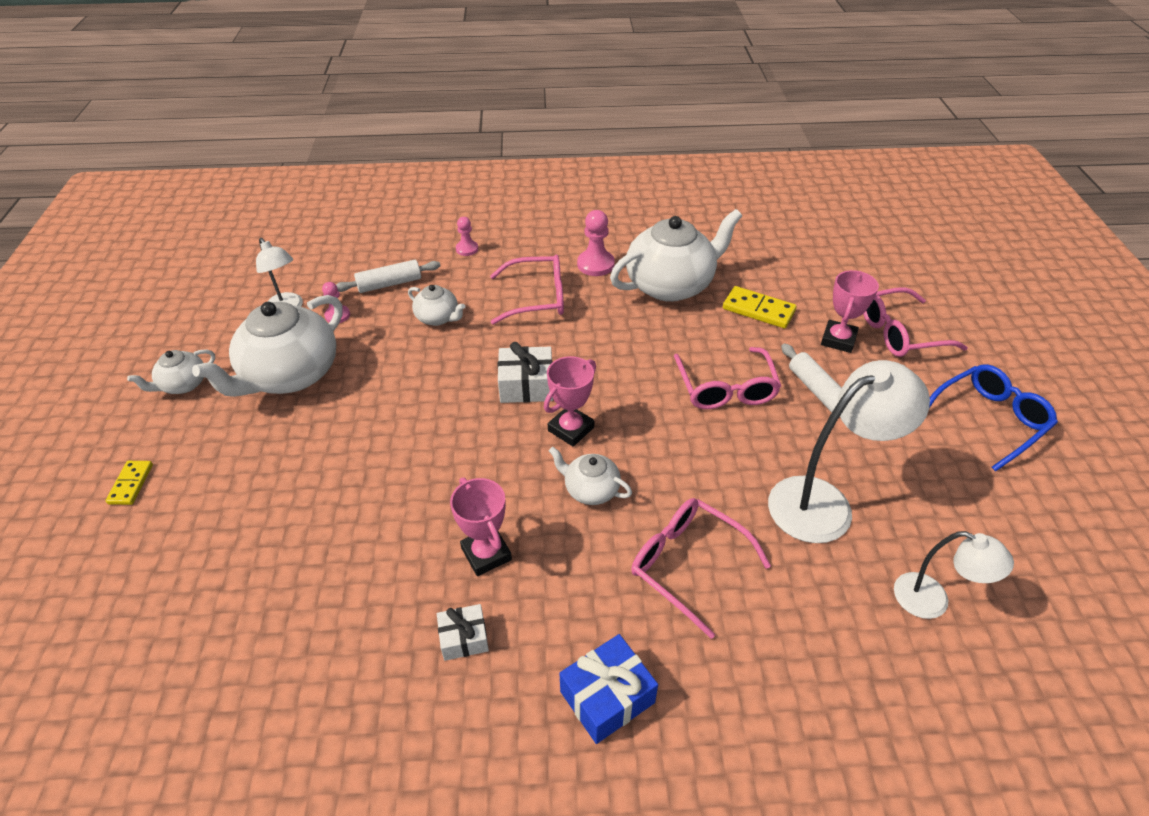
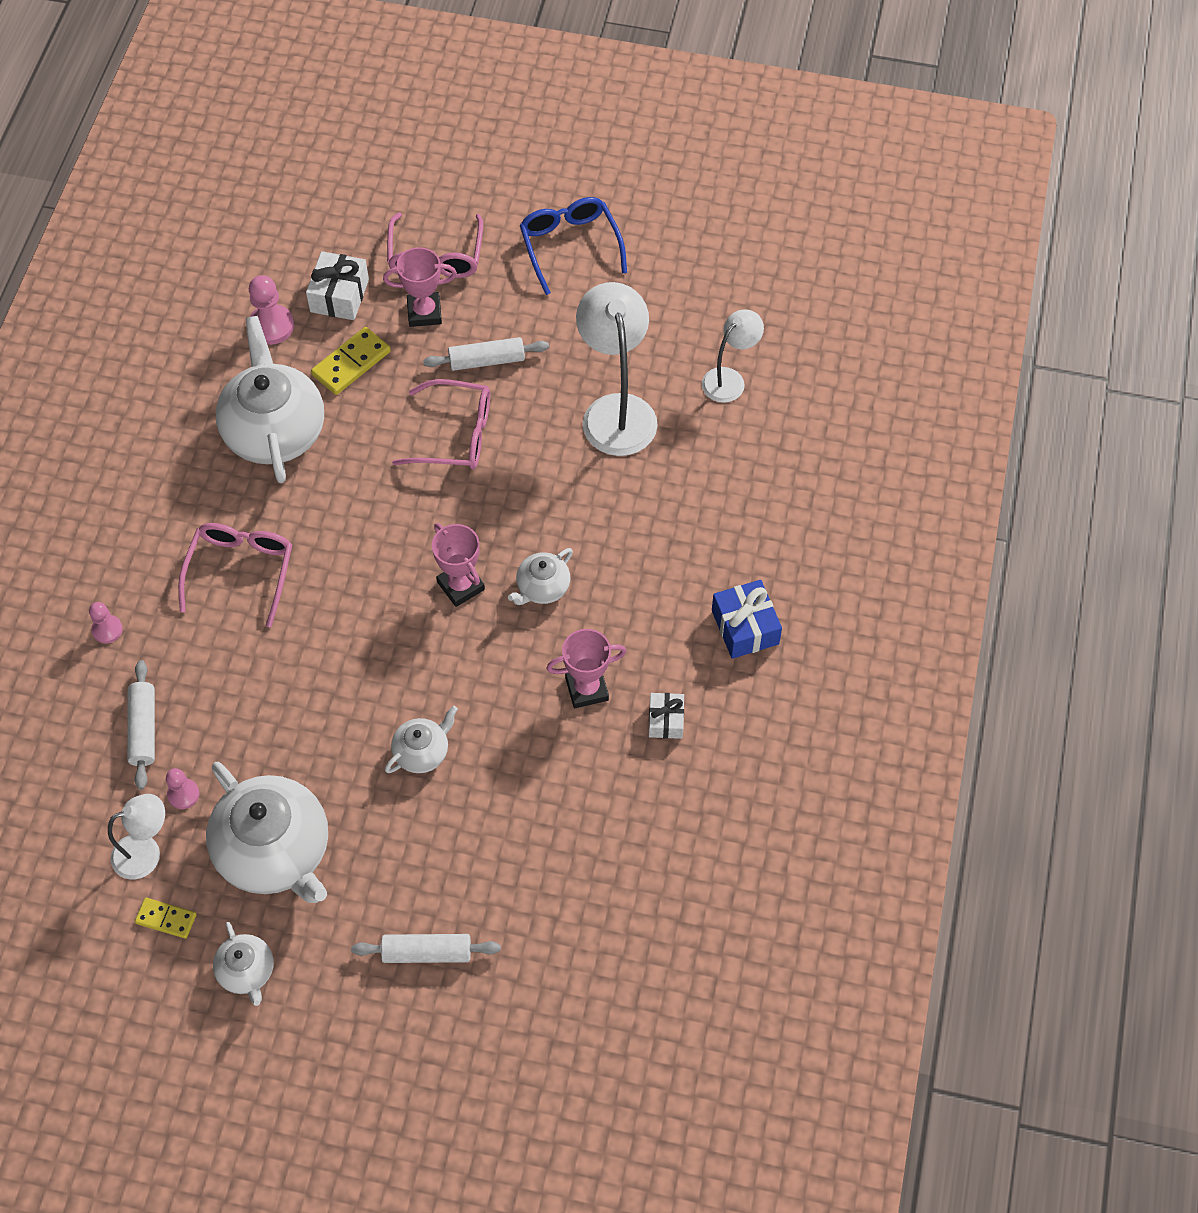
camera: 75 degrees left, 15 degrees up
(131, 484) = (392, 1015): yellow domino -> yellow domino (166, 919)
(190, 494) = (427, 952): none -> white rolling pin
(438, 318) = (234, 683): white teapot -> white teapot (422, 752)
(526, 386) = (384, 613): white gift -> white gift (339, 295)
(595, 264) = (203, 495): pink pawn -> pink pawn (271, 326)
(687, 565) = (646, 535): pink glasses -> none
(838, 340) = (424, 312): pink trophy -> pink trophy turned 45 degrees counterclockwise

